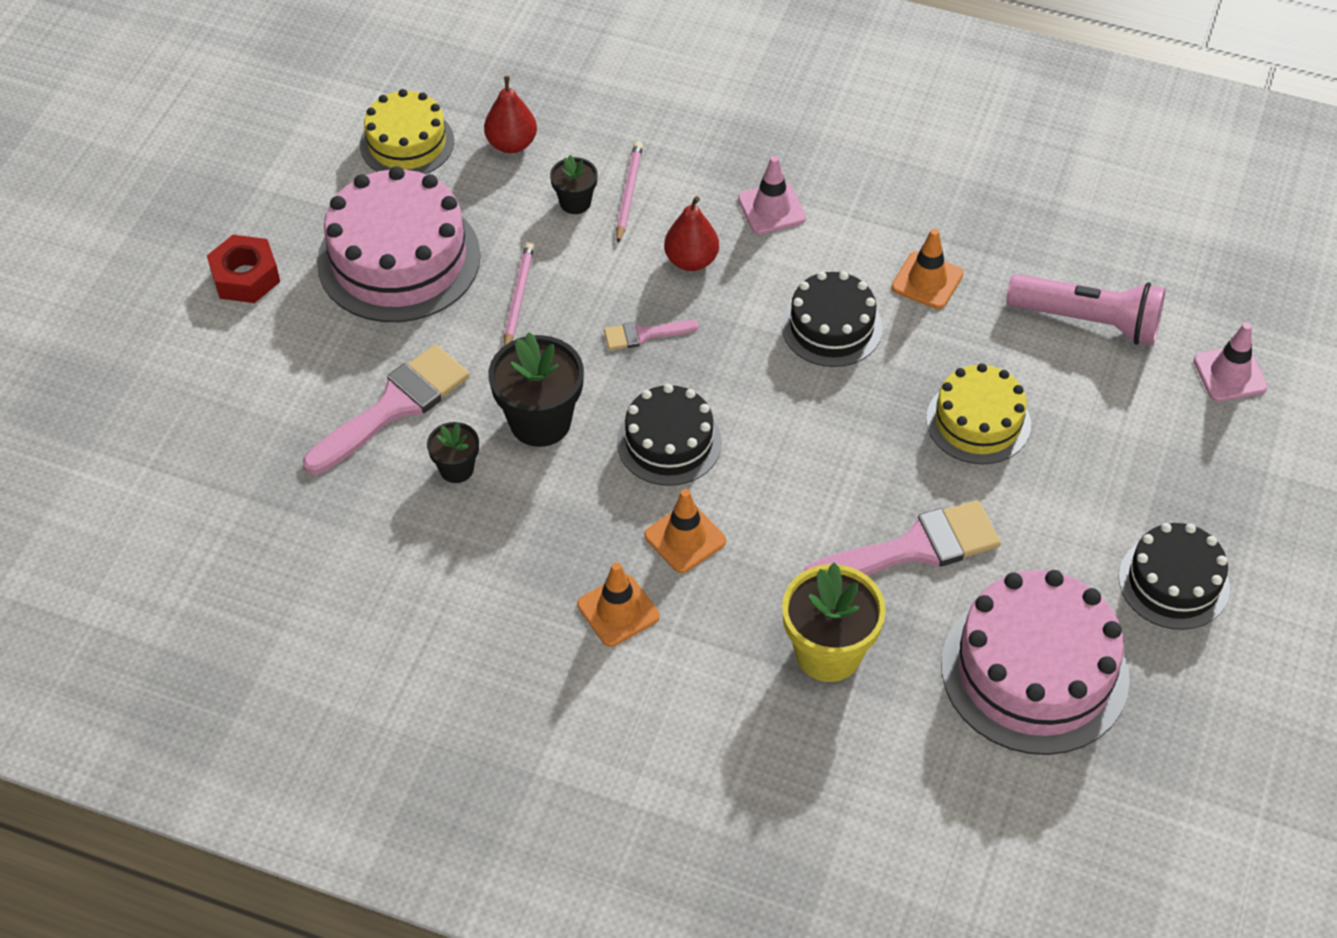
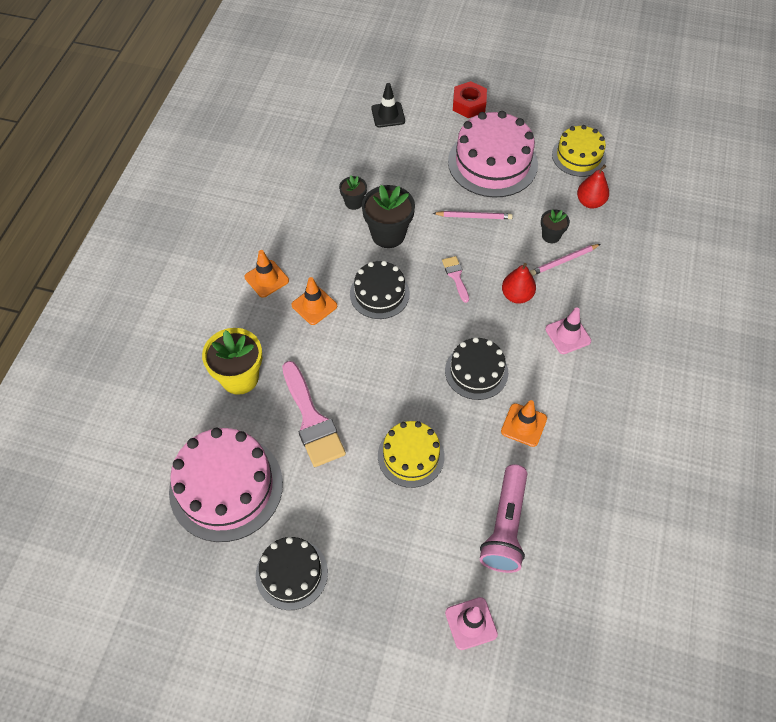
camera: 85 degrees right, 5 degrees up
(241, 402) = (388, 115): none -> black traffic cone
(394, 407) = (391, 173): pink brush -> none
(628, 193) = (564, 261): pink pencil -> pink pencil turned 150 degrees clockwise

